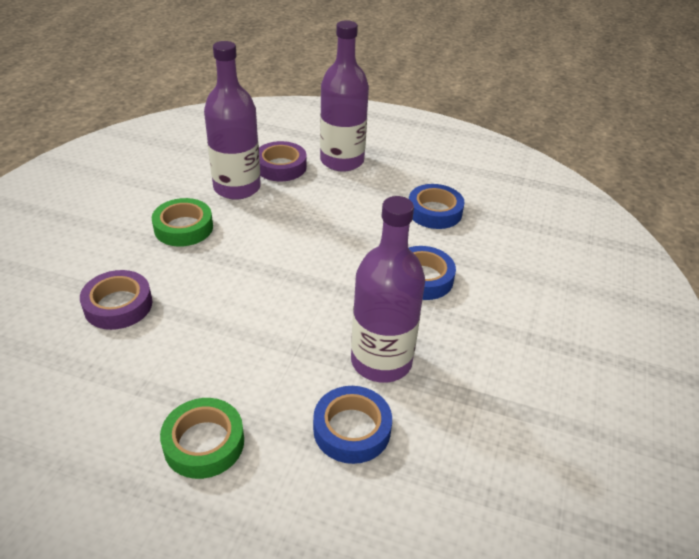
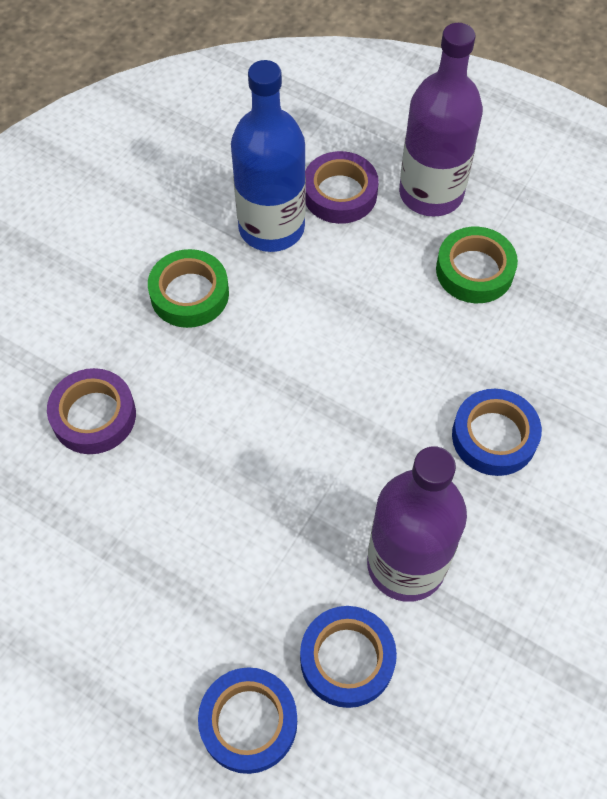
camera: 15 degrees right, 20 degrees up
(204, 443) = (172, 642): green tape -> green tape (474, 270)
(237, 188) = (271, 227): purple bottle -> blue bottle
(434, 212) = (543, 315): blue tape -> blue tape (248, 722)

